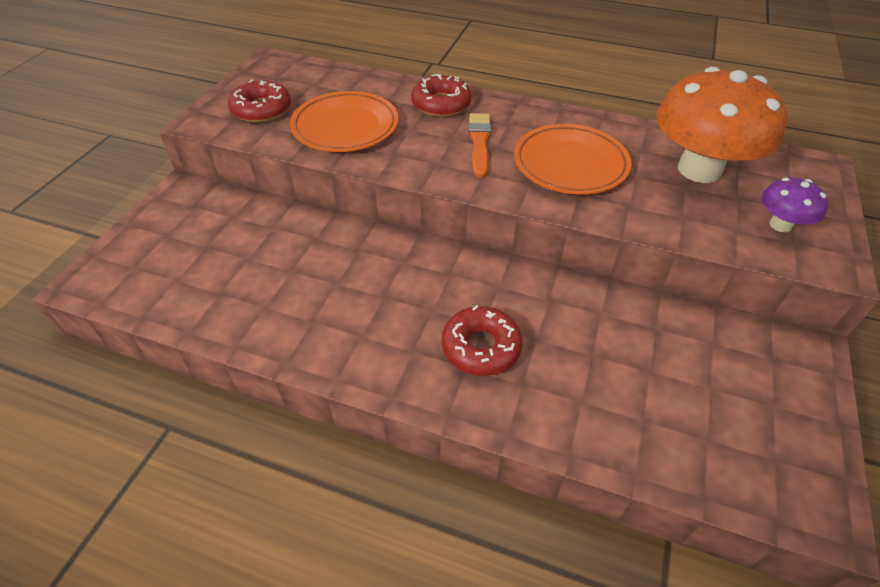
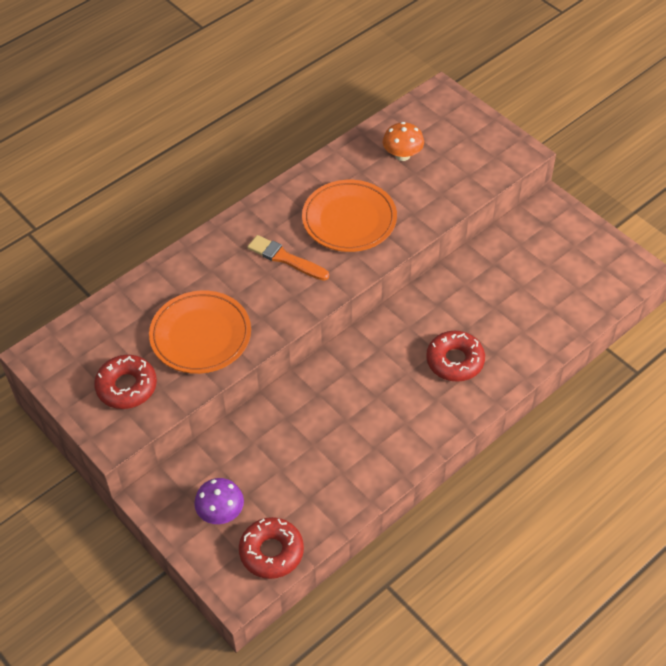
camera: 60 degrees left, 5 degrees up
(441, 104) = (214, 258): red donut -> red donut (271, 552)
(699, 169) = (402, 155): orange mushroom -> orange mushroom, size x0.46
(780, 225) = (477, 152): purple mushroom -> purple mushroom (221, 512)

